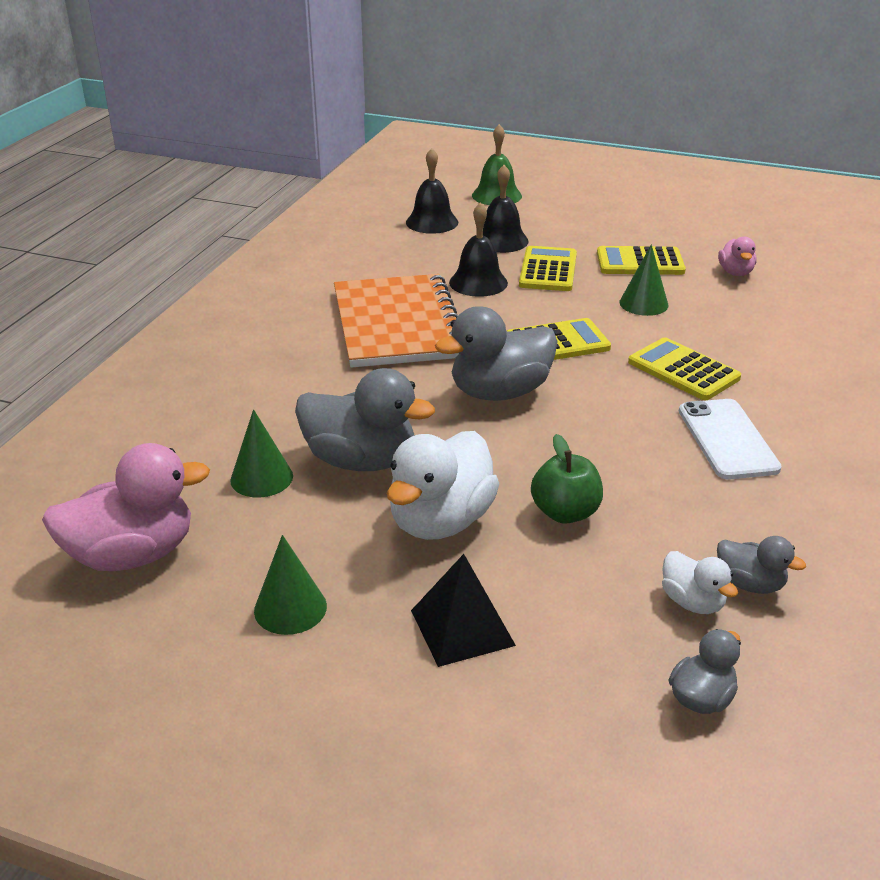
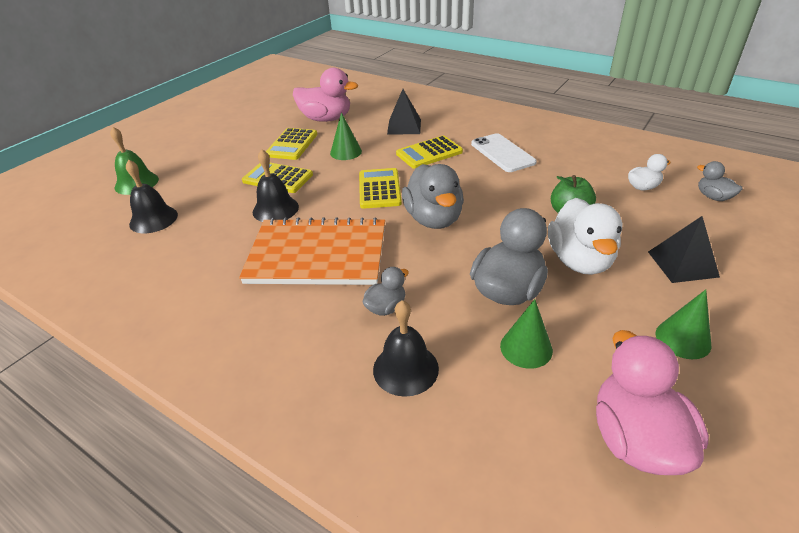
camera: 75 degrees left, 5 degrees up
(441, 521) = (580, 261): white duck -> white duck turned 45 degrees clockwise
(501, 240) = (216, 191): black bell -> black bell (405, 369)
(727, 439) = (502, 153): white phone -> white phone turned 60 degrees clockwise
(735, 272) = (326, 119): pink duck -> pink duck, size x1.93
(750, 584) = (626, 170): grey duck -> grey duck (386, 307)
(758, 338) = (404, 126): none -> black pyramid

